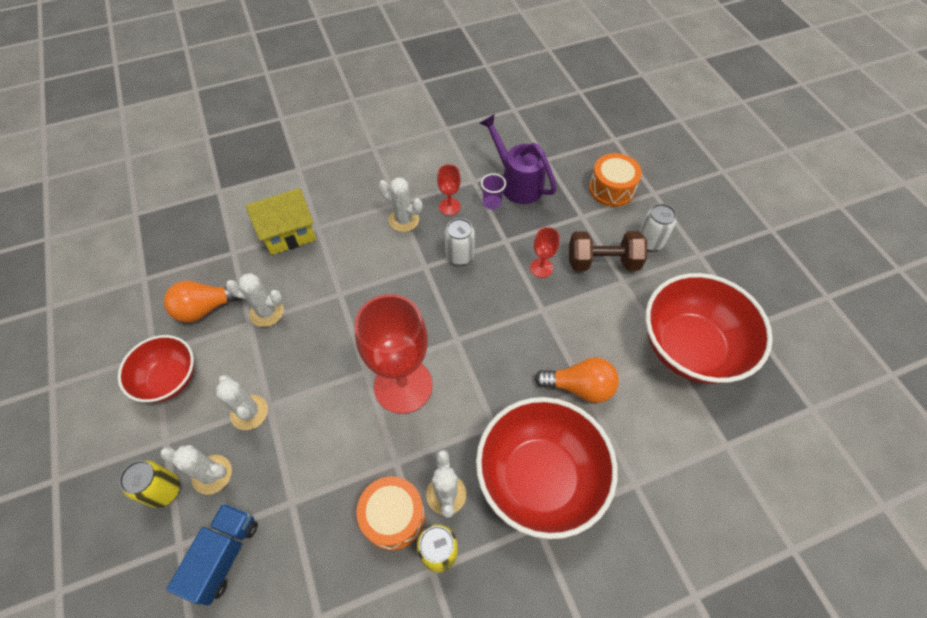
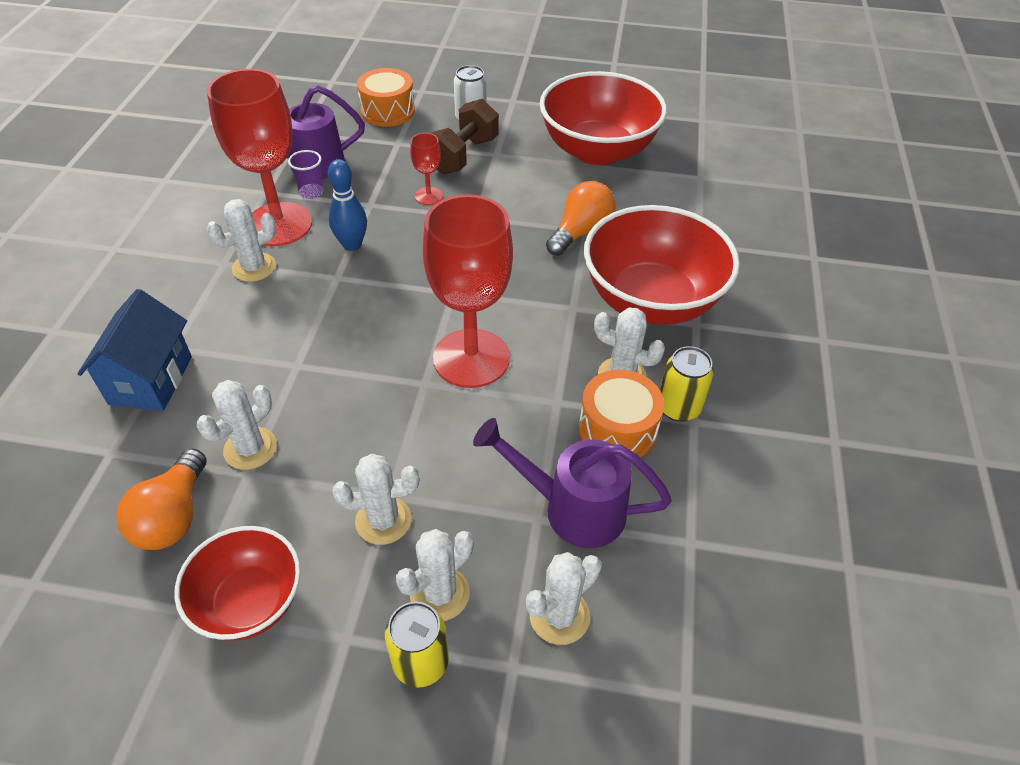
camera: 60 degrees left, 10 degrees down
(224, 555) = (559, 616): blue truck -> white cactus
(289, 234) = (151, 380): yellow house -> blue house
(309, 521) = (573, 509): none -> purple watering can
(449, 206) = (278, 224): red goblet -> red goblet, size x2.25
(459, 256) = (352, 245): white can -> blue bowling pin

